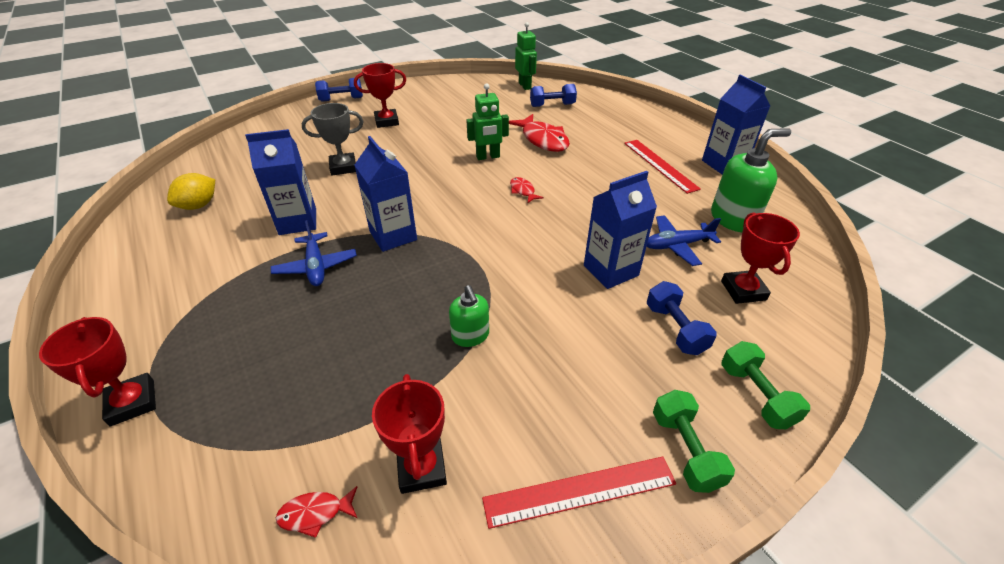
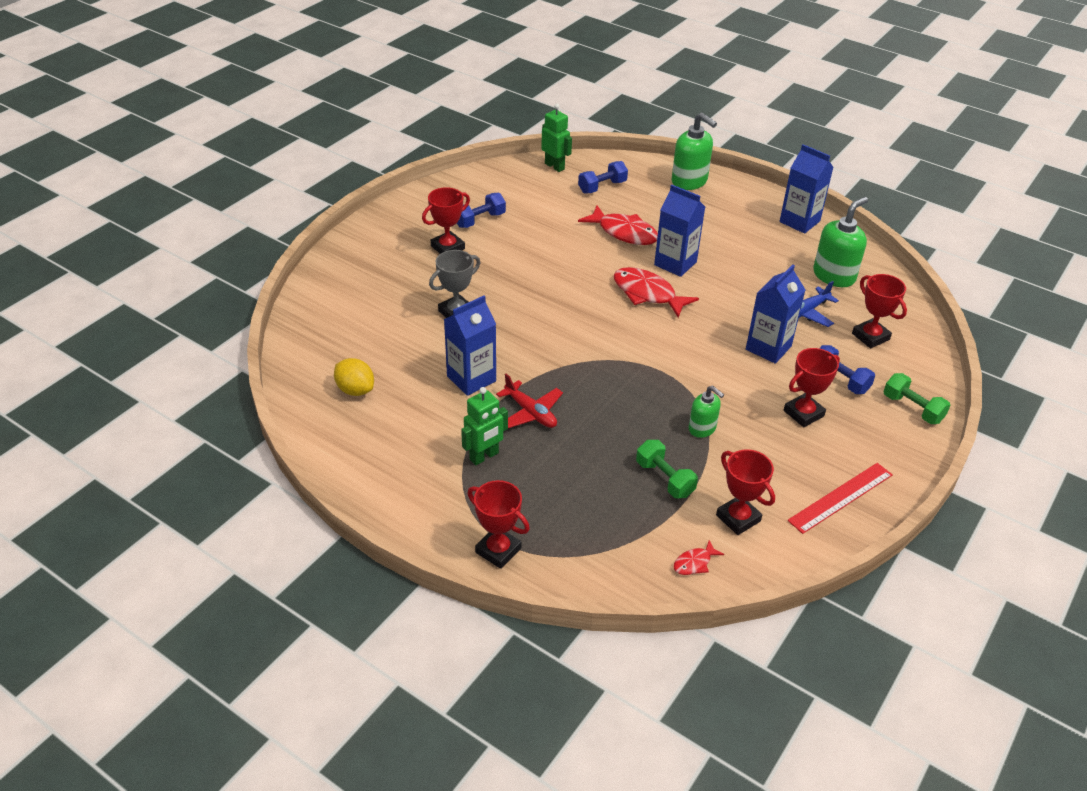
camera: 25 degrees left, 0 degrees up
(199, 205) = (355, 390): yellow lemon -> yellow lemon turned 60 degrees counterclockwise
(316, 266) = (530, 412): blue plane -> red plane
(341, 99) = (367, 230): blue dumbbell -> blue dumbbell (480, 220)
(393, 236) = (570, 367): blue carton -> blue carton (675, 263)
(488, 157) = (587, 265): green robot -> green robot (484, 456)
(523, 191) = (647, 294): red fish -> red fish, size x2.06
(603, 356) = (803, 413): none -> red trophy
(634, 115) = (689, 181): none -> green soap dispenser
(660, 165) = (747, 236): red ruler -> none
(685, 450) = (887, 455): green dumbbell -> green dumbbell (664, 479)

